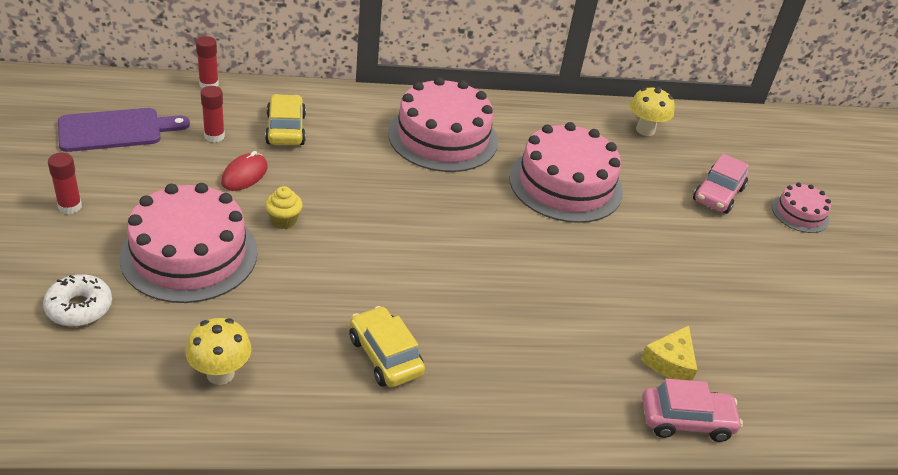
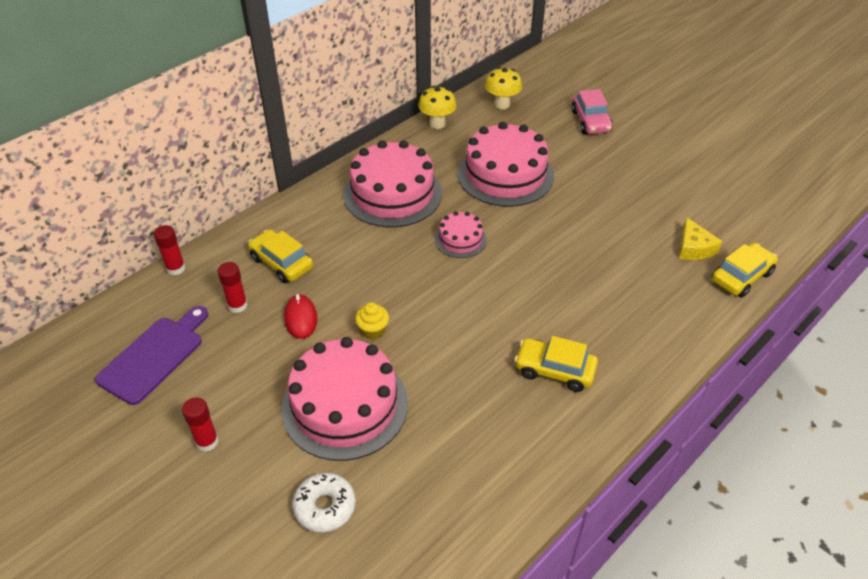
camera: 35 degrees left, 5 degrees up
(220, 374) = (479, 468): yellow mushroom -> yellow mushroom (437, 124)
(686, 421) = (741, 277): pink car -> yellow car
(800, 213) = (643, 104): pink cake -> pink cake (460, 239)

